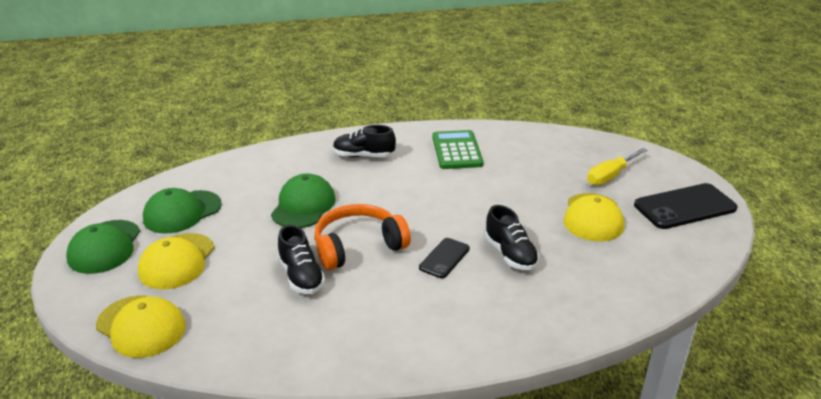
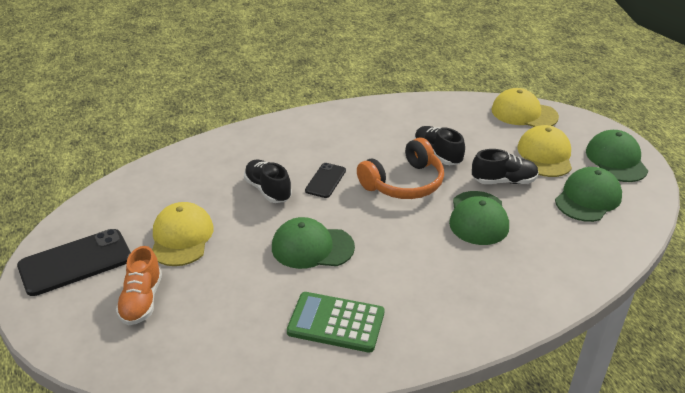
camera: 170 degrees right, 5 degrees up
(363, 156) = (452, 297): black shoe -> black shoe (504, 181)
(456, 150) = (336, 323): green calculator -> green calculator turned 120 degrees clockwise
(468, 198) = (312, 247): none -> green cap
(610, 176) = (142, 301): yellow screwdriver -> orange shoe

